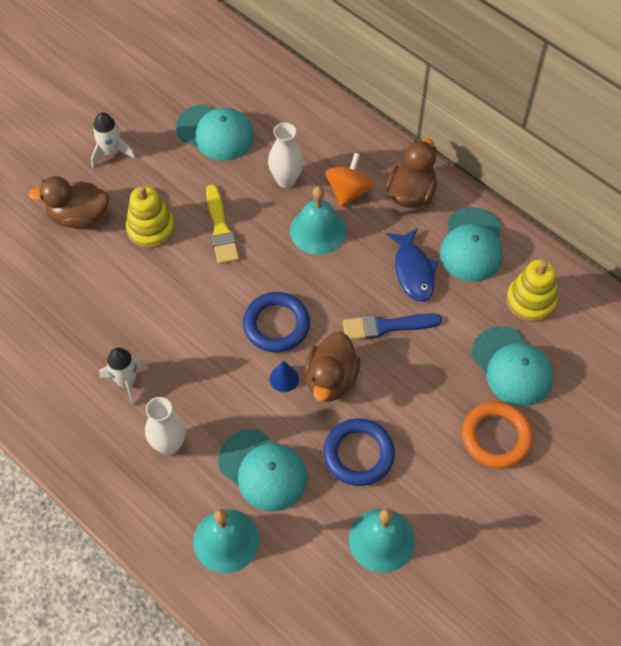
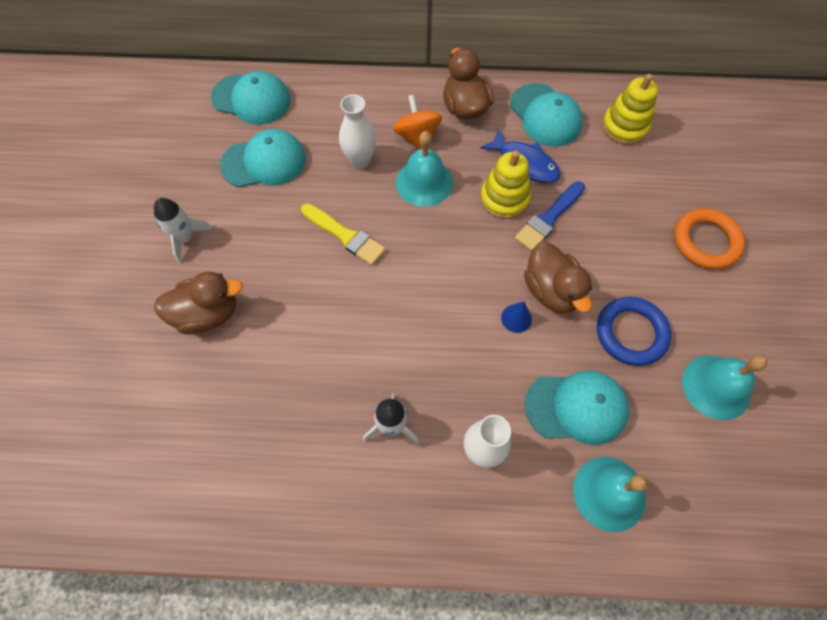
camera: 40 degrees left, 5 degrees up
(79, 217) = (207, 314): brown duck -> brown duck turned 150 degrees counterclockwise
(151, 228) = (284, 277): yellow stacking toy -> yellow stacking toy (504, 199)
(276, 325) = (467, 279): blue ring -> none
(512, 367) = (662, 182): turquoise cap -> turquoise cap (251, 99)

